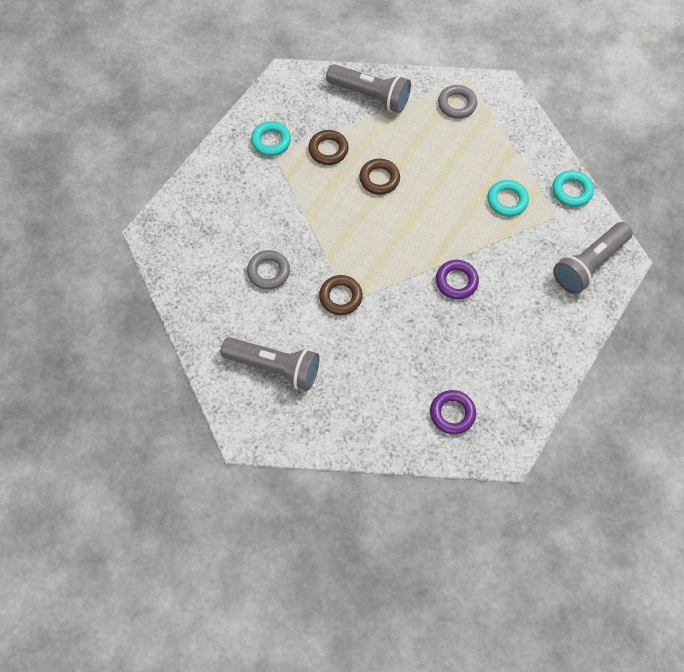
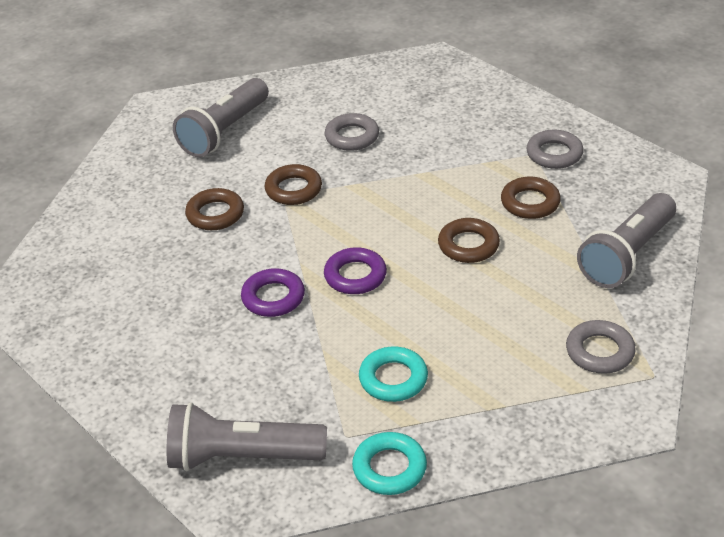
camera: 105 degrees right, 25 degrees down
(271, 141) = (554, 154): turquoise ring -> grey ring
(379, 343) = (215, 214): none -> brown ring
(452, 413) = (89, 263): purple ring -> purple ring (355, 276)
(588, 264) = (242, 457): grey flashlight -> grey flashlight turned 60 degrees counterclockwise

